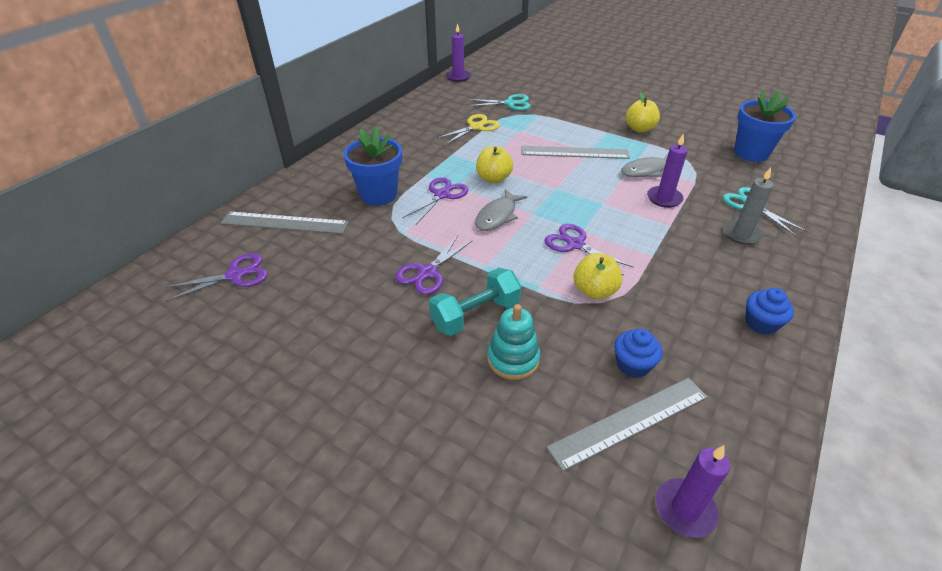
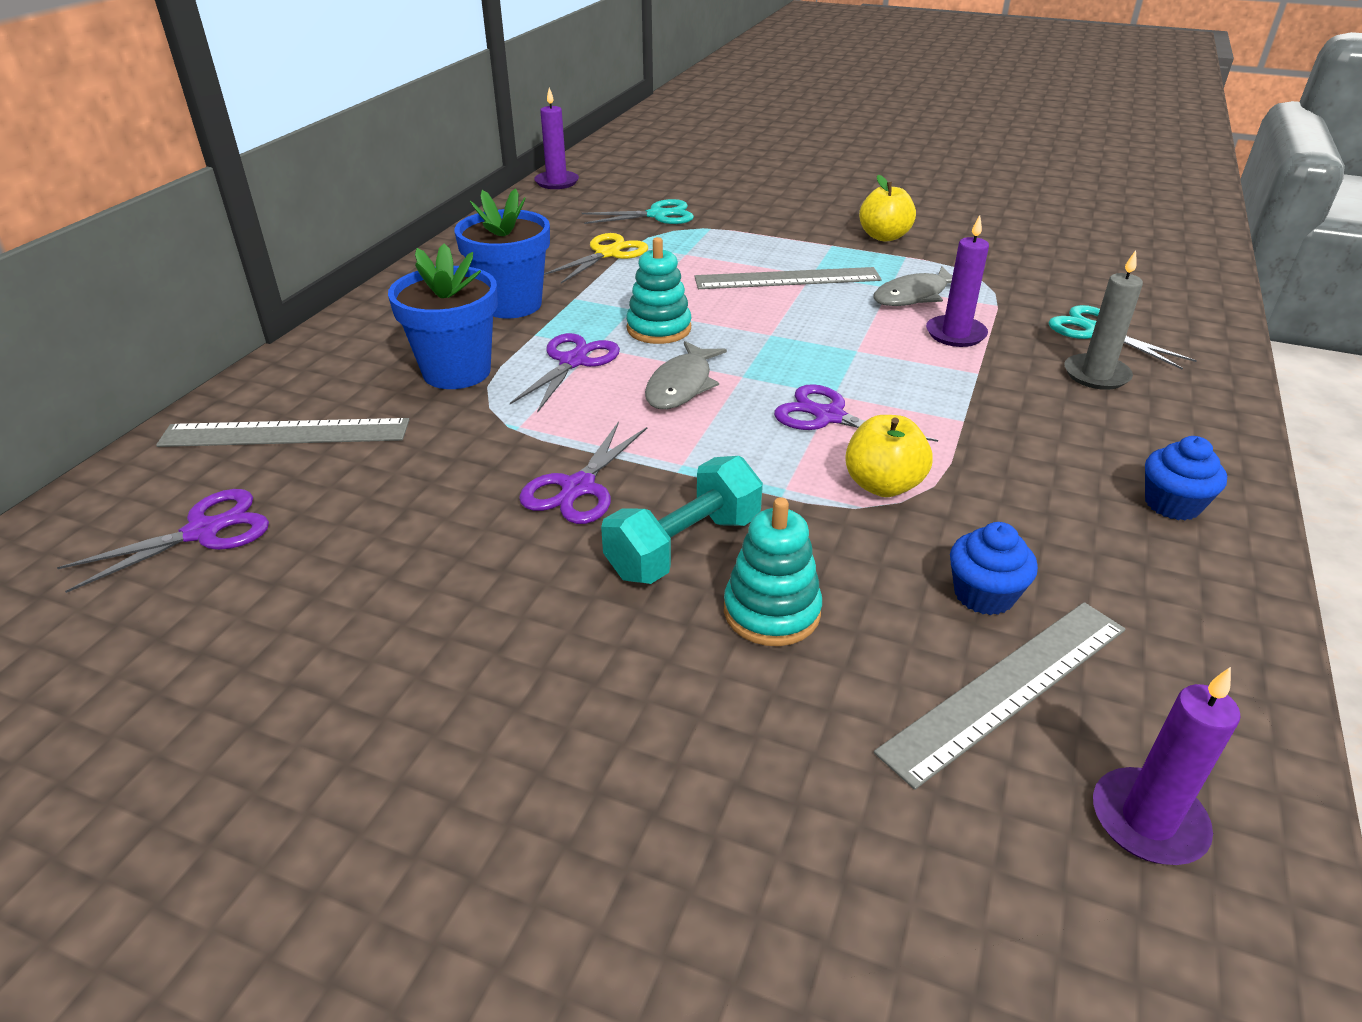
camera: 10 degrees left, 5 degrees down
(493, 178) = (659, 329): yellow apple -> turquoise stacking toy
(751, 153) = (1071, 257): blue flower pot -> blue flower pot (511, 304)

